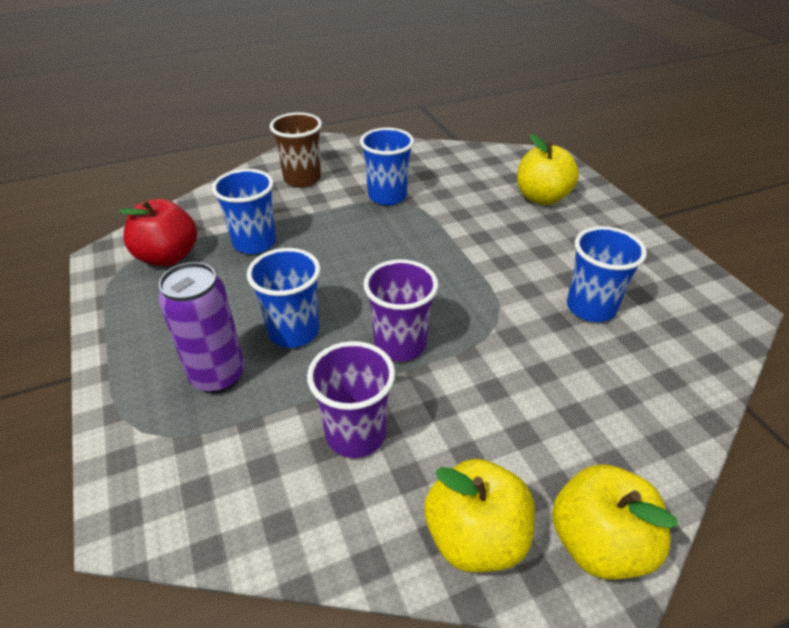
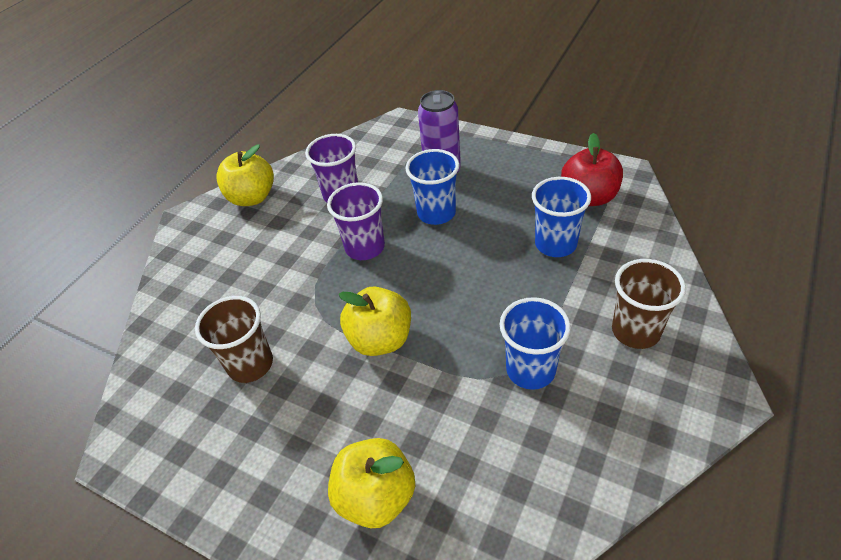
camera: 145 degrees right, 5 degrees up
(591, 307) = (250, 364): blue cup -> brown cup
(598, 543) = (194, 227): yellow apple -> yellow apple (380, 339)

